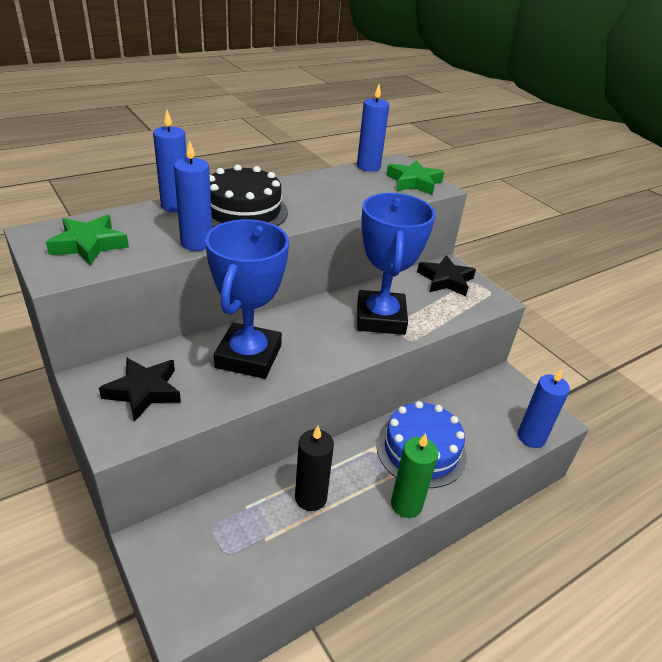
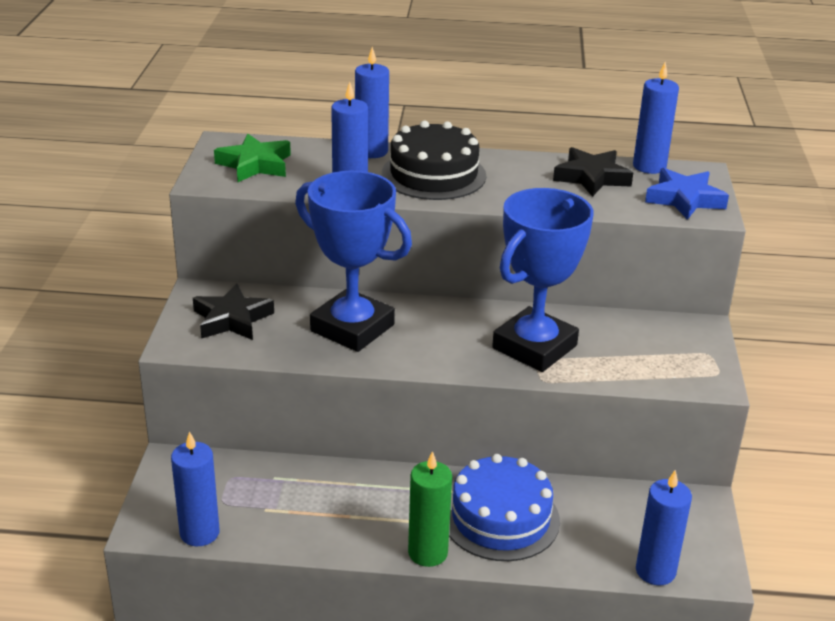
camera: 40 degrees right, 5 degrees down
(234, 595) = (199, 533): none -> blue candle
(248, 356) = (352, 328): blue trophy -> blue trophy turned 75 degrees clockwise
(311, 498) = (339, 500): black candle -> none
(414, 182) = (684, 199): green star -> blue star
(445, 280) = (672, 339): black star -> black star (592, 177)

